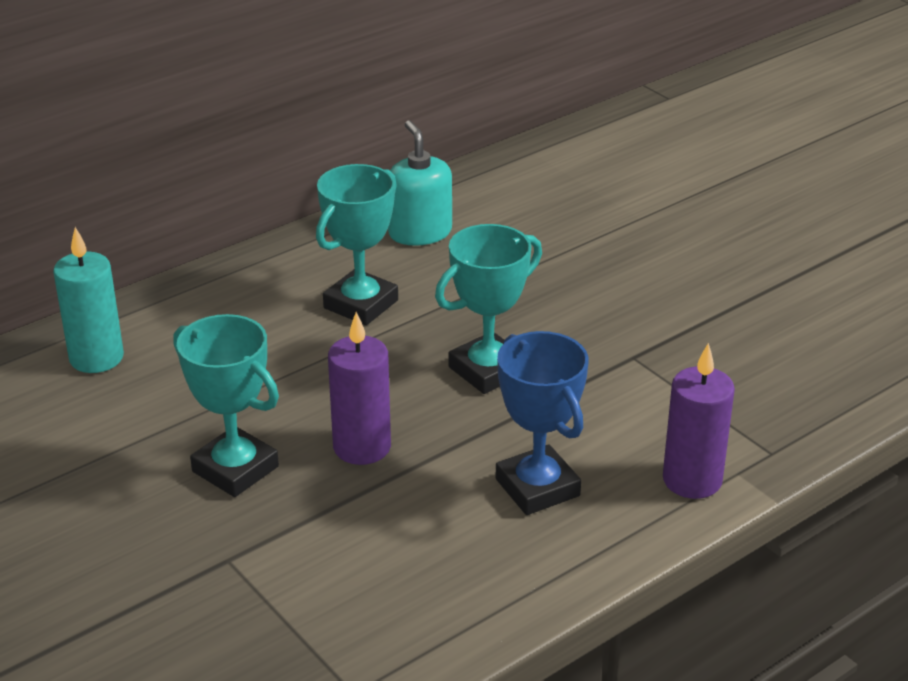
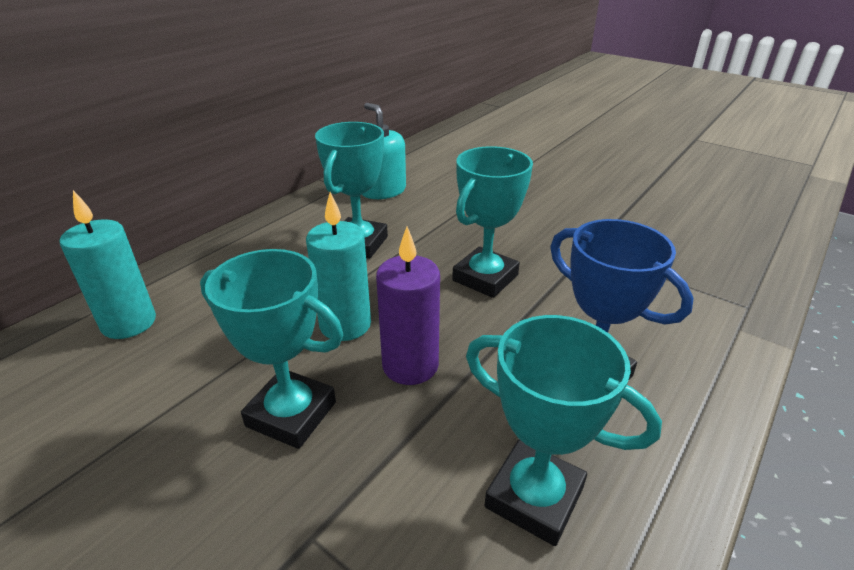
camera: 15 degrees left, 0 degrees up
(312, 396) = (345, 325): none -> turquoise candle
(421, 568) = (534, 497): none -> turquoise trophy
(692, 480) = (711, 342): purple candle -> none

